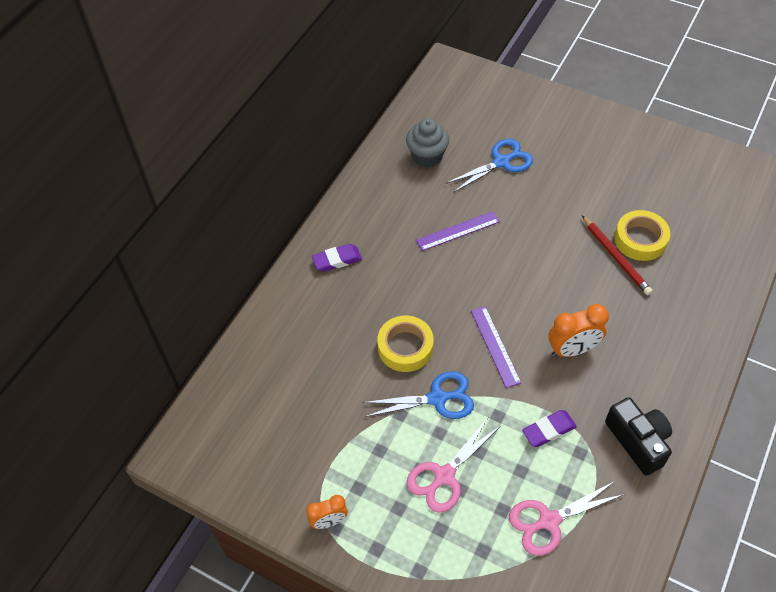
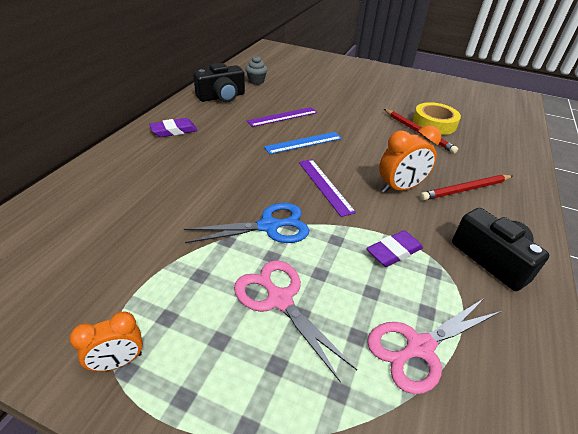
camera: 10 degrees left, 15 degrees down
(385, 193) = (222, 97): none -> black camera
(405, 347) = (235, 187): yellow tape -> none
(427, 157) = (256, 81): grey cupcake -> grey cupcake, size x0.65
(444, 476) = (279, 300): pink scissors -> pink scissors turned 105 degrees clockwise
(478, 278) = (303, 142): none -> blue ruler
(501, 162) = (314, 85): blue scissors -> none
(643, 351) = (465, 189): none -> red pencil

